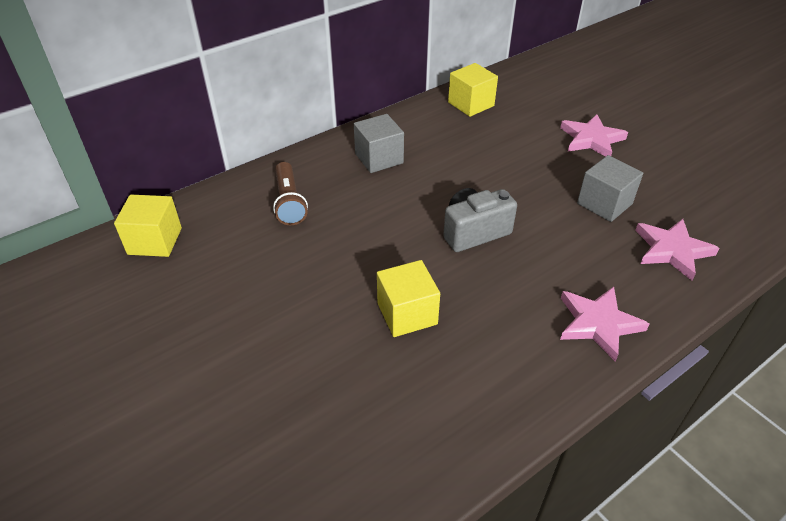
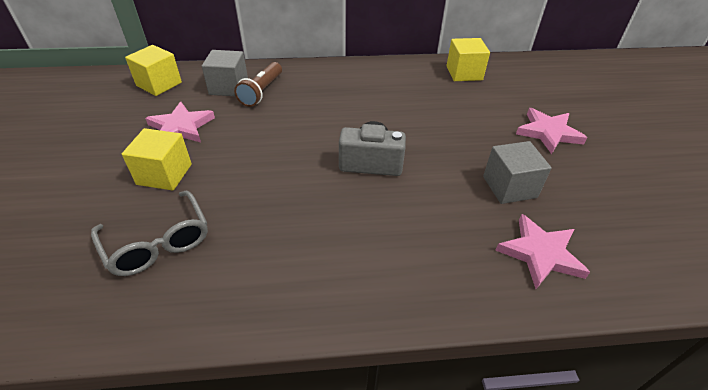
camera: 30 degrees right, 0 degrees up
(356, 404) = (157, 242): none -> grey glasses
(379, 158) = (353, 86): grey cube -> grey cube (229, 87)
(407, 313) = (259, 198): yellow cube -> yellow cube (164, 174)
(598, 324) = (403, 281): pink star -> pink star (181, 127)

